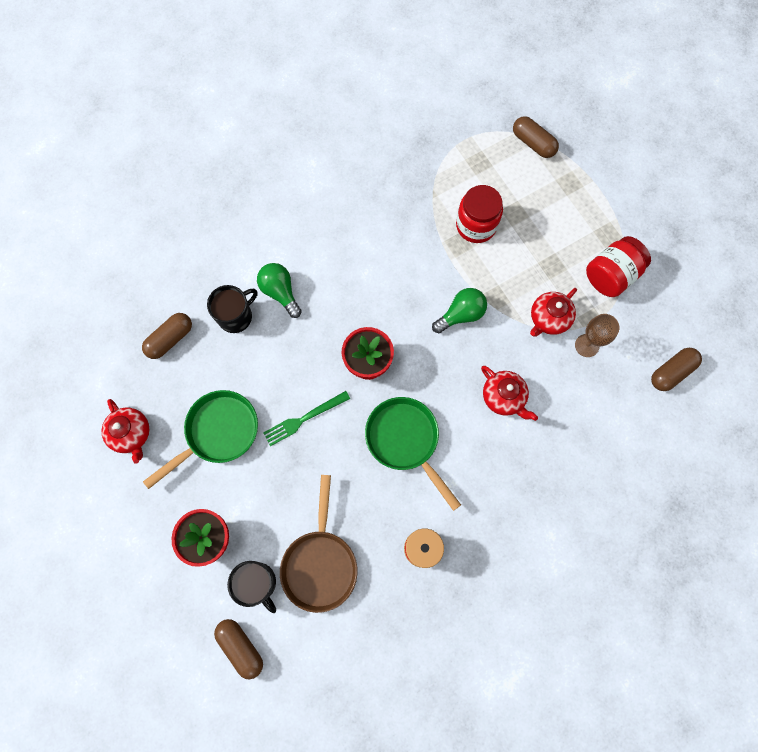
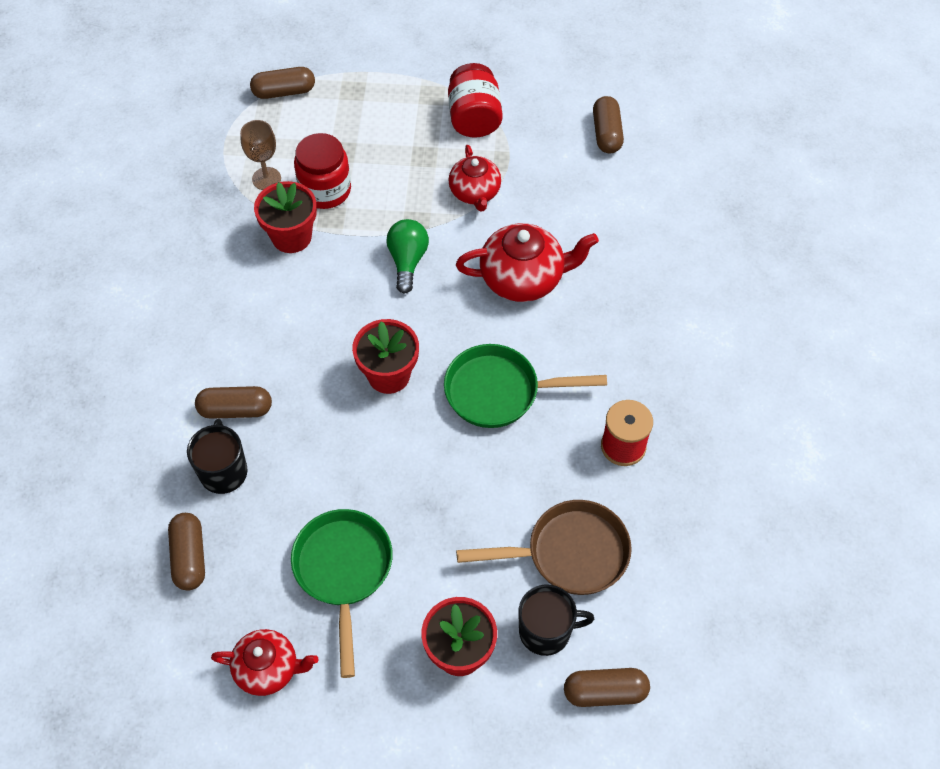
camera: 55 degrees left, 15 degrees down
(280, 292) = (235, 410): green light bulb -> brown capsule
(304, 419) = (399, 473): green fork -> none
(320, 563) = (569, 553): brown pan -> brown pan turned 45 degrees counterclockwise
(425, 232) = (291, 237): none -> red flower pot
(503, 397) = (523, 278): red teapot -> red teapot, size x1.52
(587, 345) = (527, 180): brown goblet -> brown goblet (266, 179)

